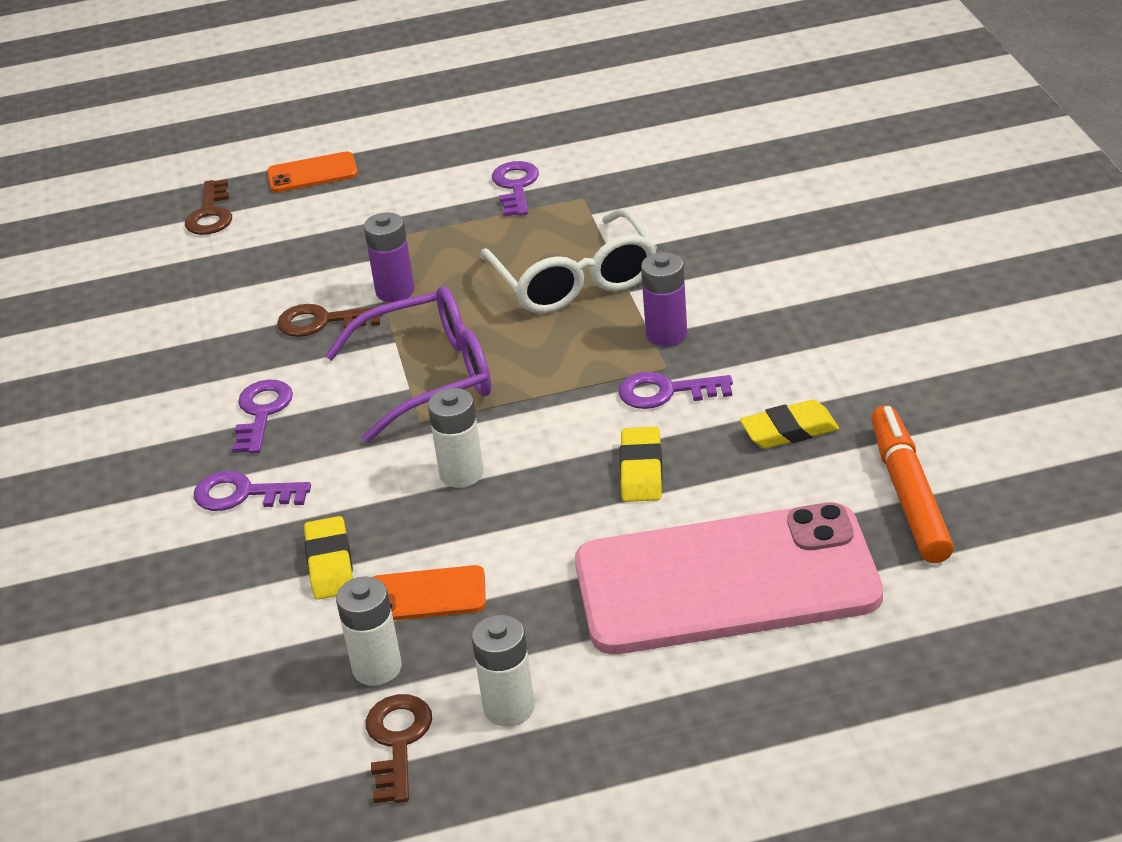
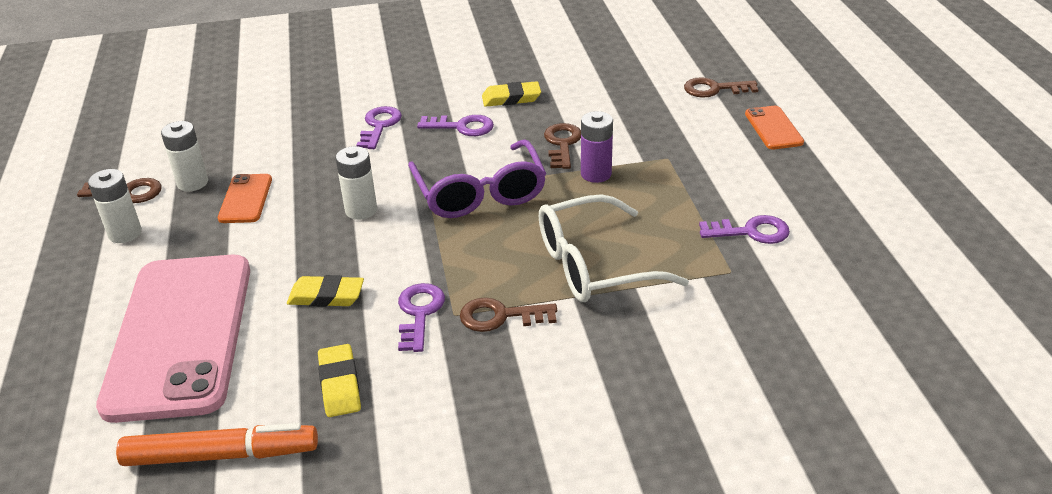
camera: 90 degrees right, 0 degrees up
(330, 563) = (296, 161): yellow eraser -> yellow eraser (511, 98)
(666, 334) = (500, 316): purple battery -> brown key

